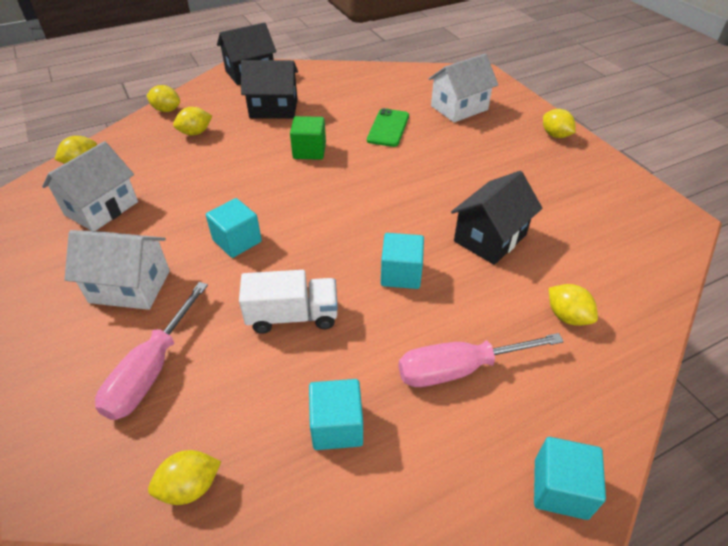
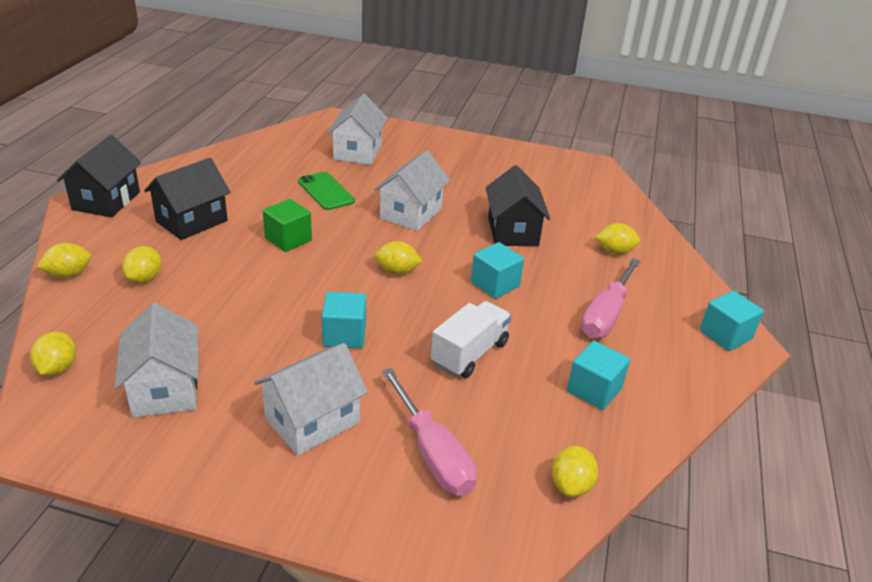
camera: 50 degrees left, 10 degrees down
(425, 176) = (411, 213): none -> white house
(555, 135) = (453, 144): yellow lemon -> yellow lemon (397, 271)

